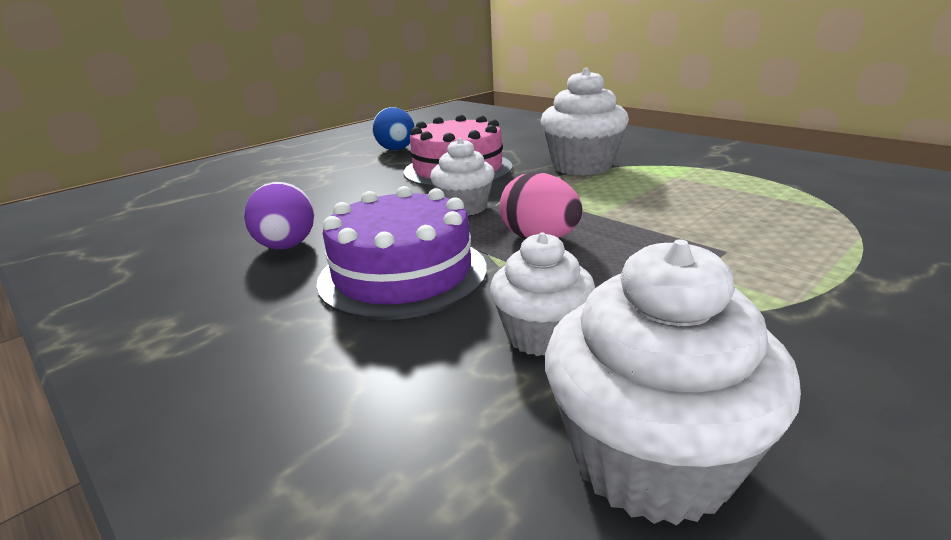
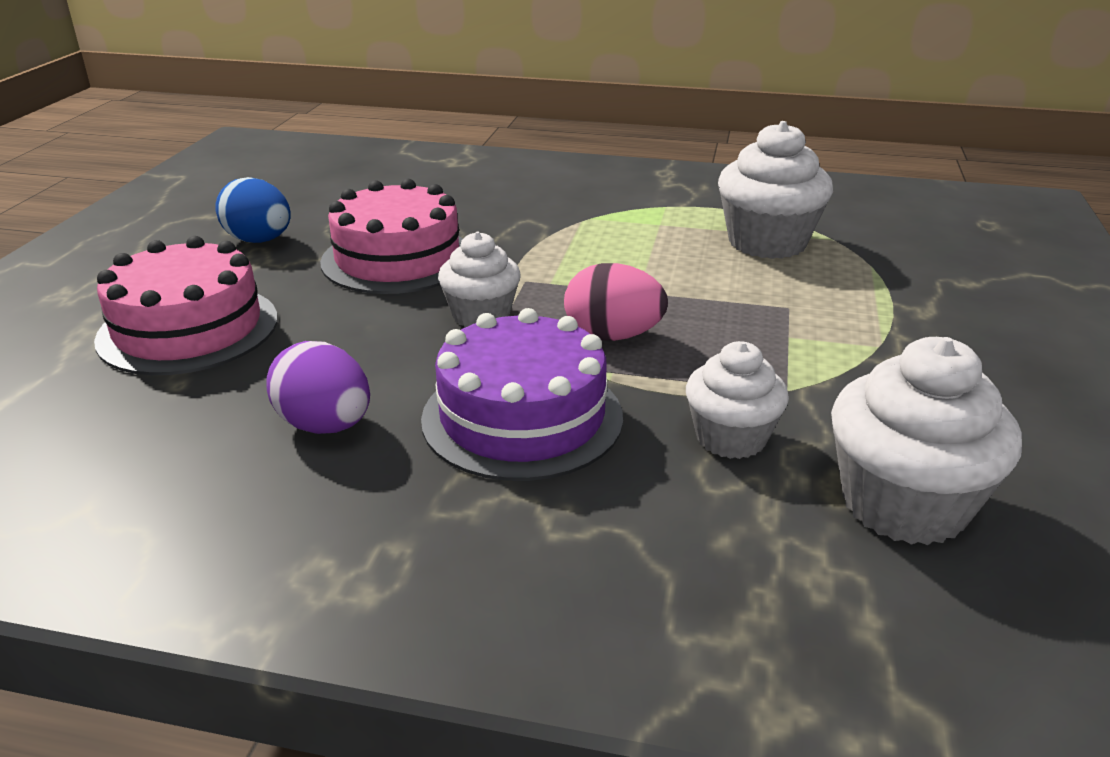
camera: 35 degrees left, 5 degrees up
(300, 184) = (188, 329): none -> pink cake
(582, 166) = (548, 226): white cupcake -> white cupcake (767, 242)

